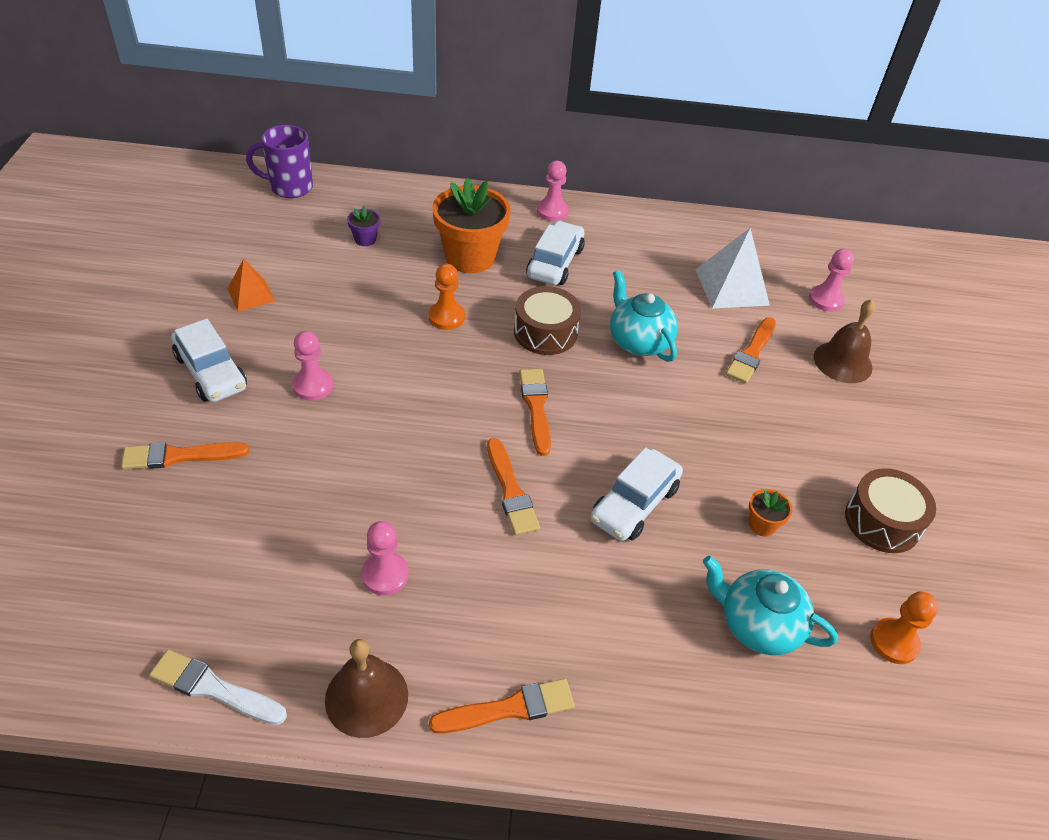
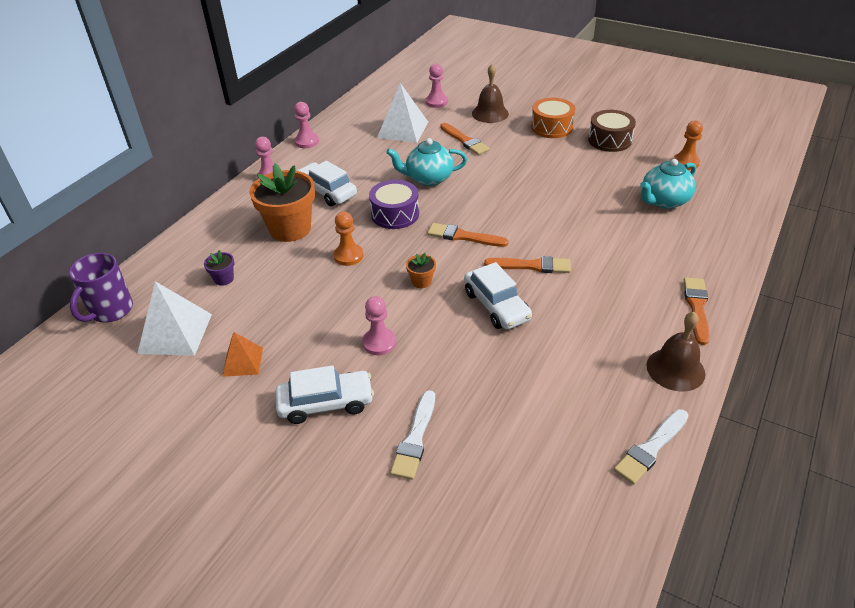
camera: 60 degrees left, 5 degrees down
(179, 456) = (415, 438): orange brush -> white brush
(274, 237) = (175, 333): none -> white pyramid
(385, 574) = (580, 340): pink pawn -> pink pawn (307, 142)
(545, 332) = (395, 214): brown drum -> purple drum
(634, 504) = (564, 219): white car -> white car (496, 306)
(762, 525) = (597, 178): orange flower pot -> orange flower pot (421, 281)
(862, 440) = (551, 127): none -> orange drum

